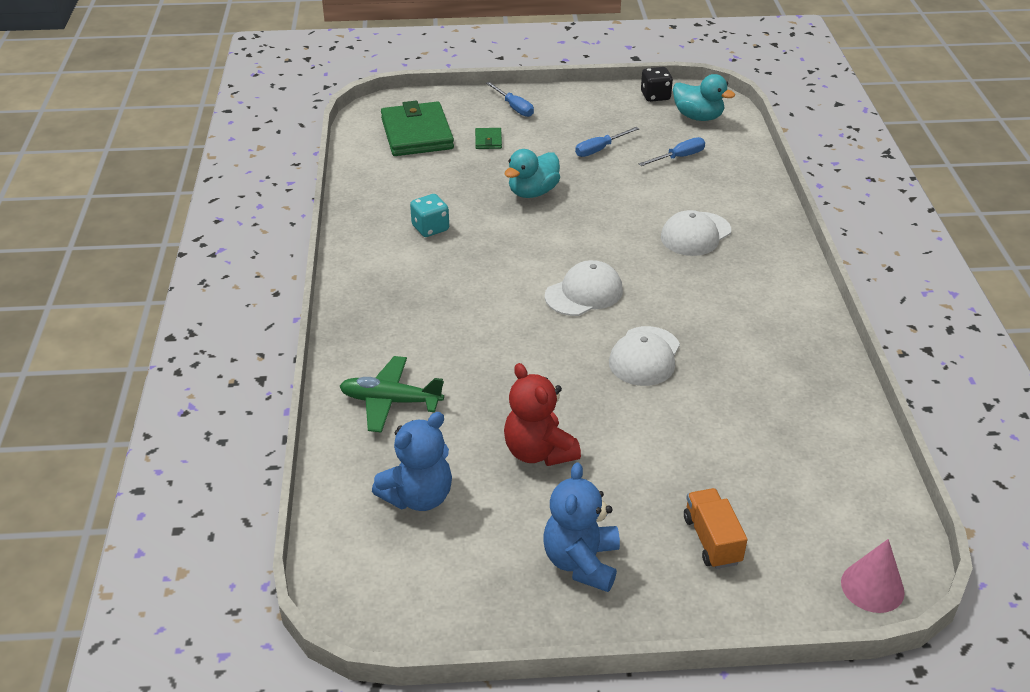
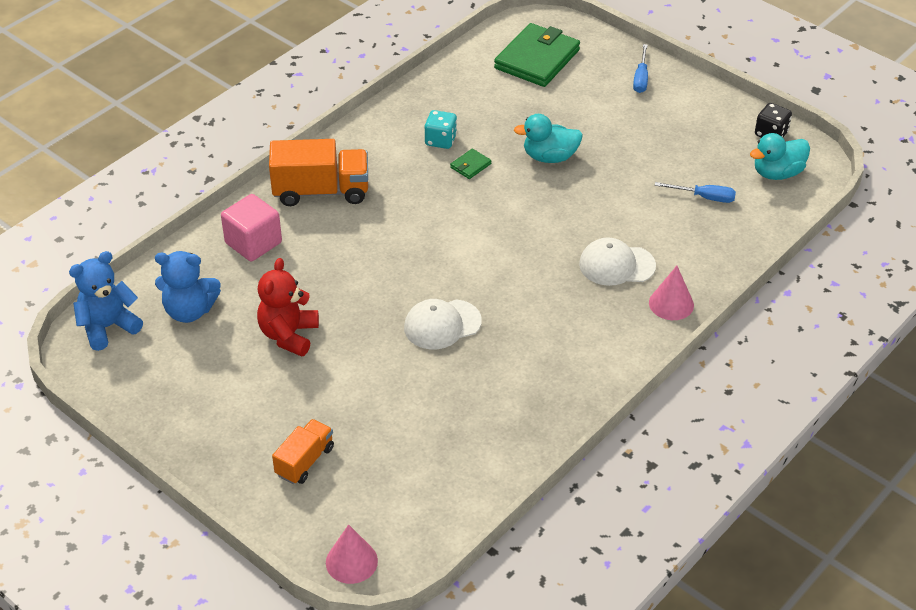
camera: 45 degrees right, 5 degrees up
(388, 323) = (321, 191): none -> orange truck
(390, 401) = (253, 243): green plane -> pink cube
(488, 140) = (580, 95): green wallet -> green wallet (470, 166)
(581, 562) = (218, 414): blue teddy bear -> blue teddy bear (108, 327)
(584, 293) = (470, 254): white cap -> none
(600, 149) = (652, 153): blue screwdriver -> none
(698, 117) = (777, 173): turquoise duck -> turquoise duck turned 75 degrees clockwise
(770, 236) = (671, 304): none -> pink cone

